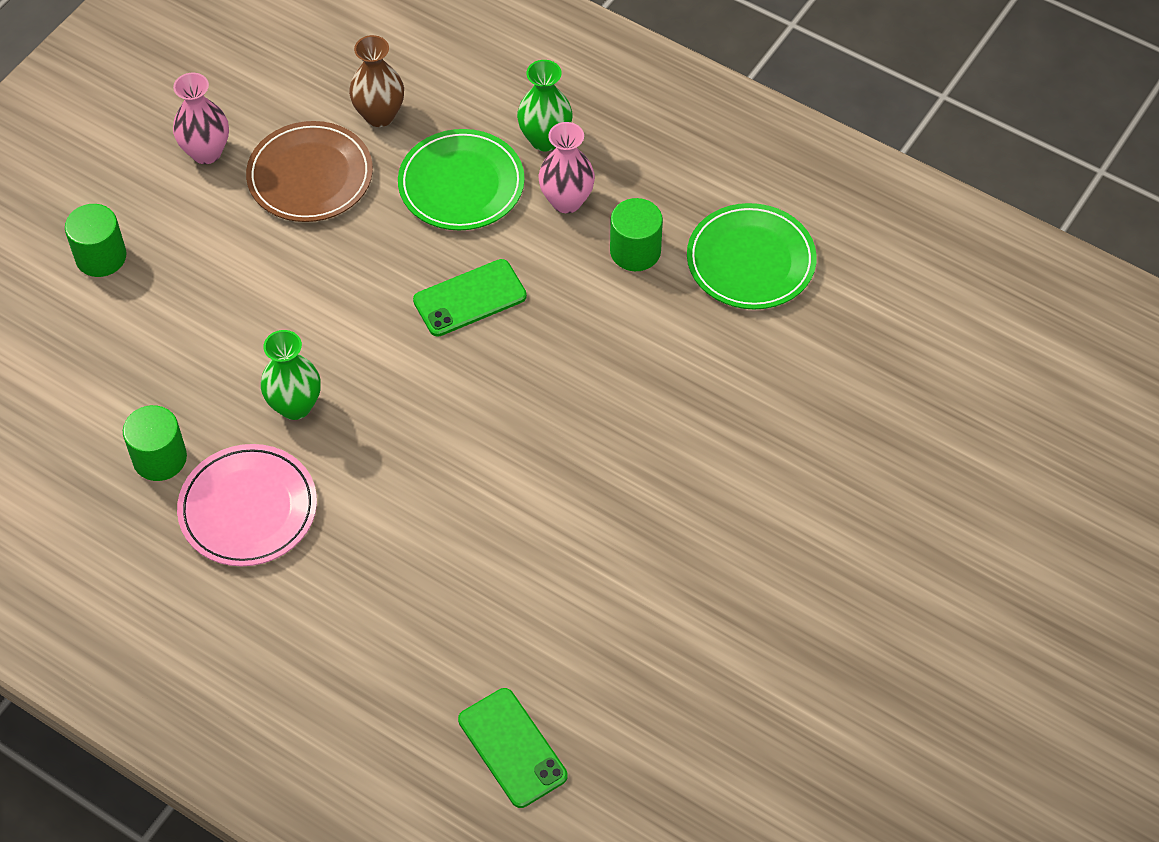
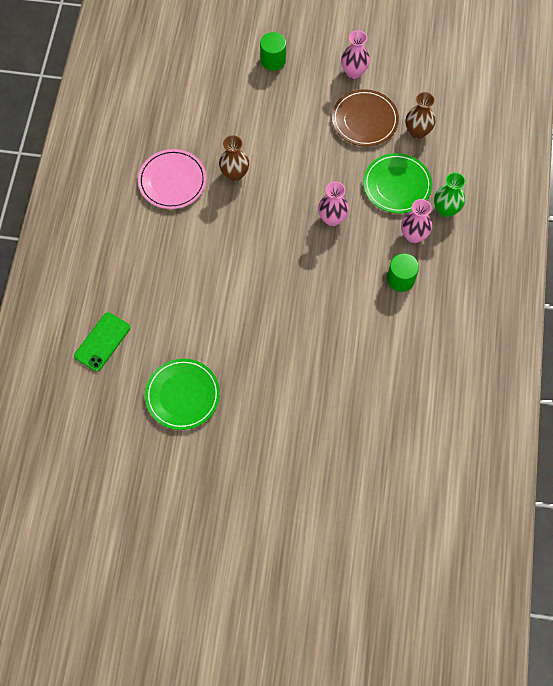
camera: 65 degrees right, 10 degrees up
(160, 458) = (181, 135): green cylinder -> none
(295, 406) = (234, 174): green vase -> brown vase
(470, 298) = (332, 218): green phone -> pink vase
(751, 260) = (425, 335): green plate -> green plate (182, 395)

